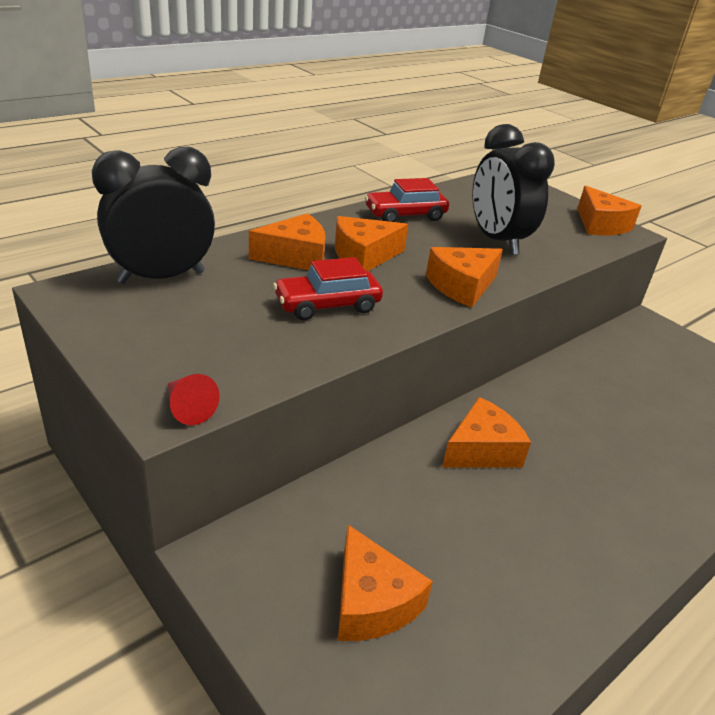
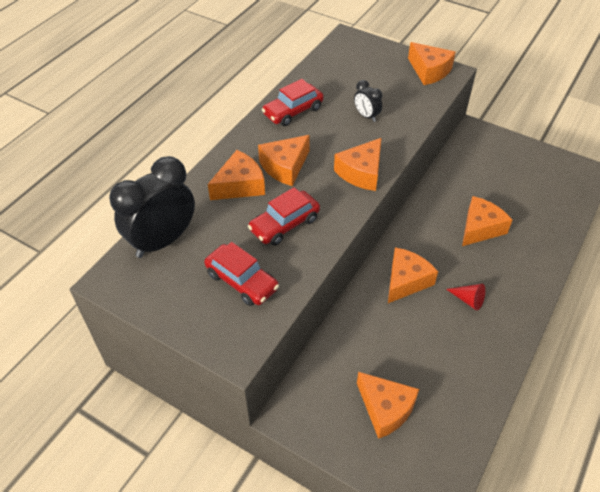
camera: 15 degrees left, 15 degrees up
(188, 408) = (248, 344): red cone -> red cone (468, 300)
(231, 342) = (242, 281): none -> red car
(497, 241) = (366, 116): black clock -> black clock, size x0.47
(619, 423) = (480, 228): none -> orange cheese

